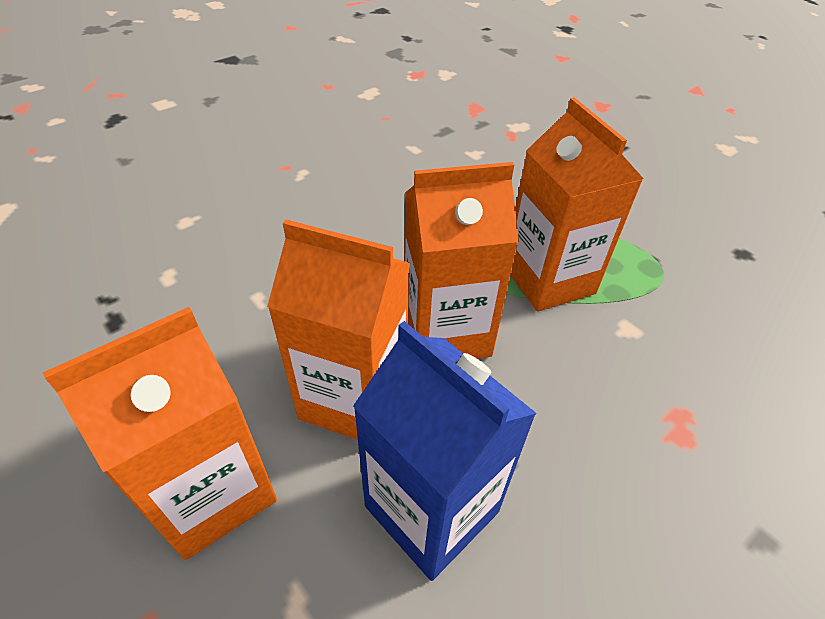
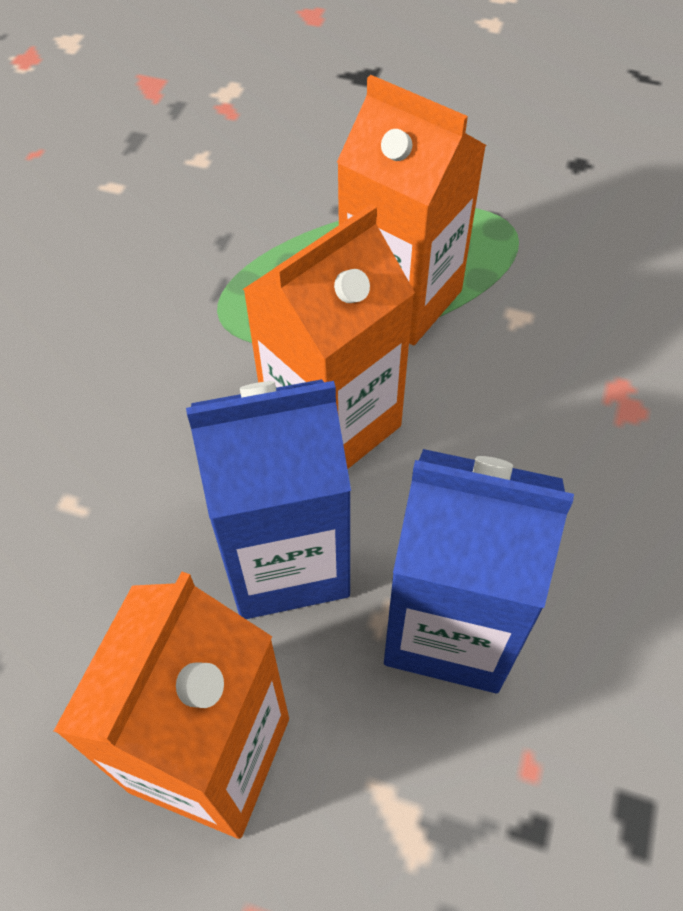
camera: 30 degrees left, 10 degrees up
(354, 398) = (285, 559): orange carton -> blue carton

